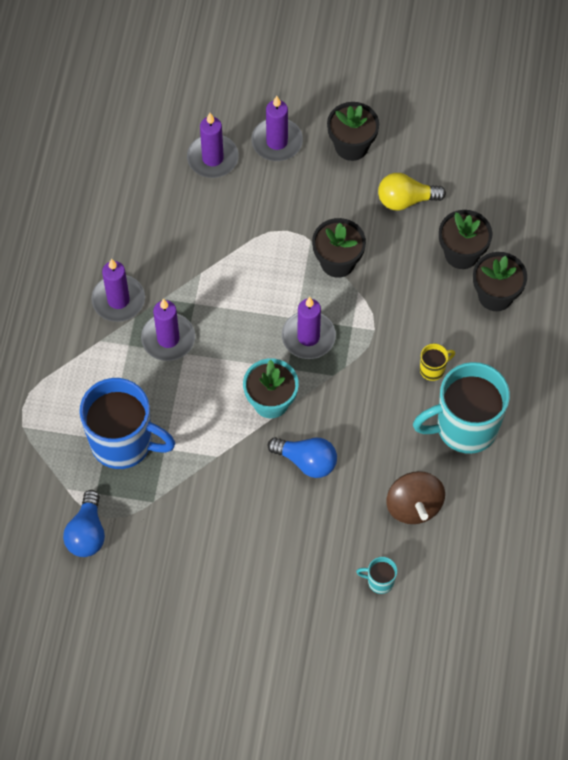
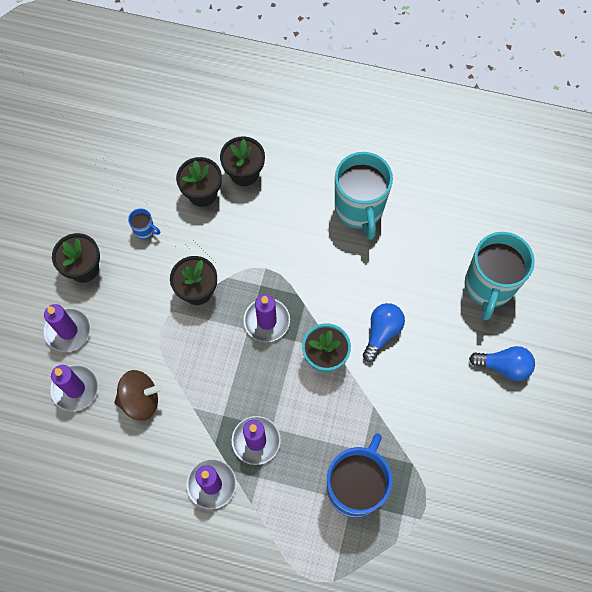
camera: 85 degrees left, 5 degrees up
(87, 533) = (440, 524): blue light bulb -> blue light bulb (504, 366)
(379, 581) = (488, 286): turquoise mug -> turquoise mug, size x2.41
(406, 200) = (145, 230): yellow light bulb -> blue mug
(414, 506) = (425, 254): brown spinning top -> brown spinning top (140, 400)
(433, 369) = (306, 227): yellow mug -> none

